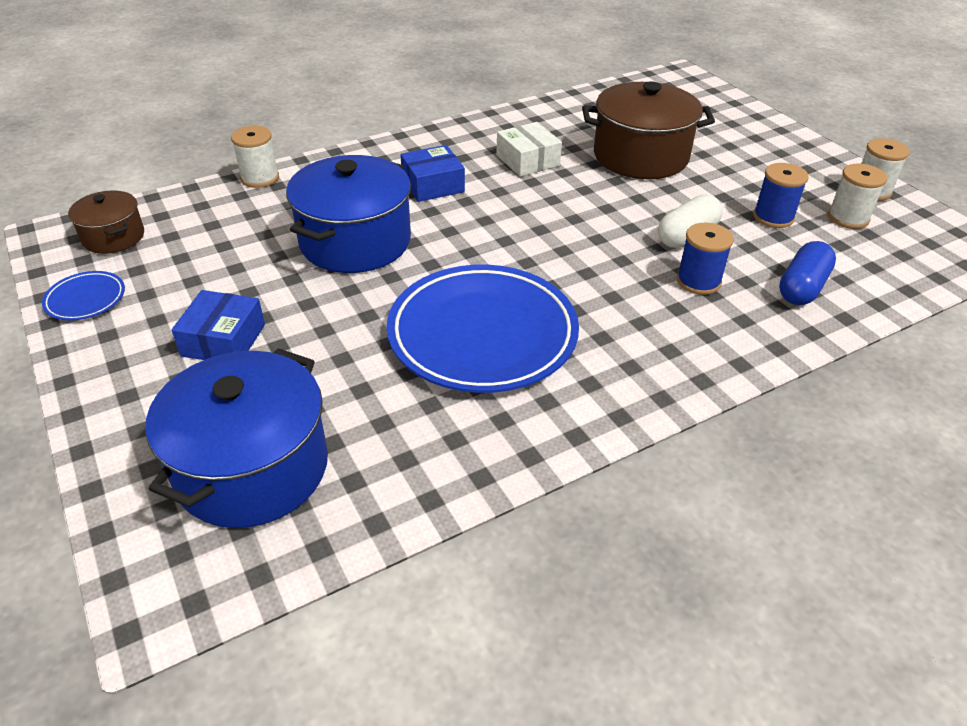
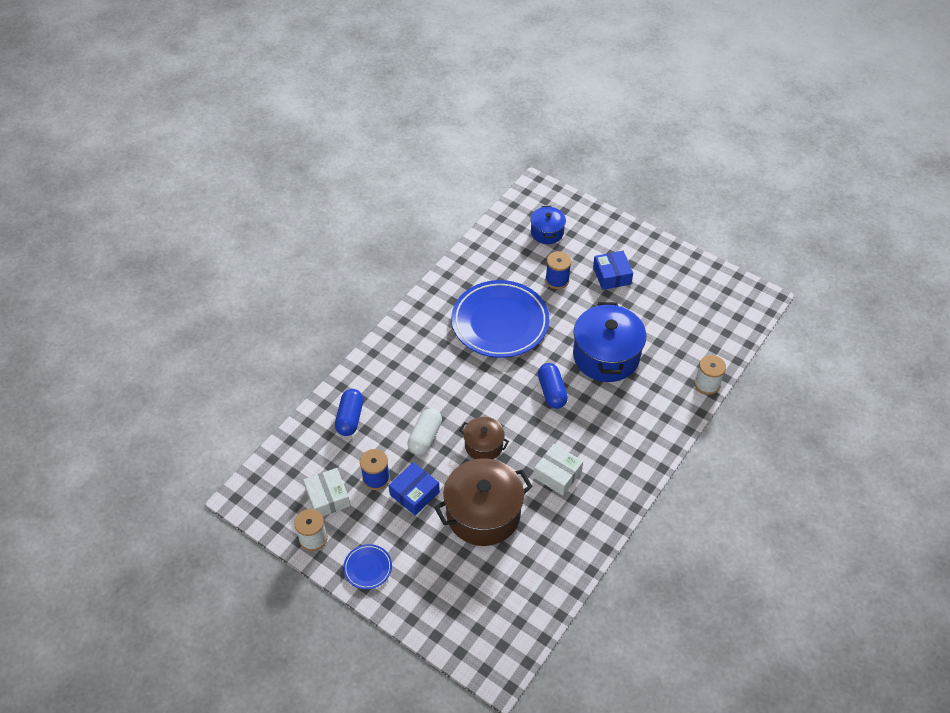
camera: 155 degrees right, 10 degrees up
(86, 299) = (695, 271): blue plate -> blue plate (368, 568)
(113, 237) = (730, 309): brown pot -> brown pot (483, 445)
(252, 468) = (547, 232): blue pot -> blue pot, size x0.54
(433, 185) = (600, 422): blue box -> blue box (414, 493)
(470, 229) = (552, 391): none -> blue capsule
(698, 281) = (407, 400): blue spool -> blue spool (557, 280)
(848, 218) = (328, 497): white spool -> white box

